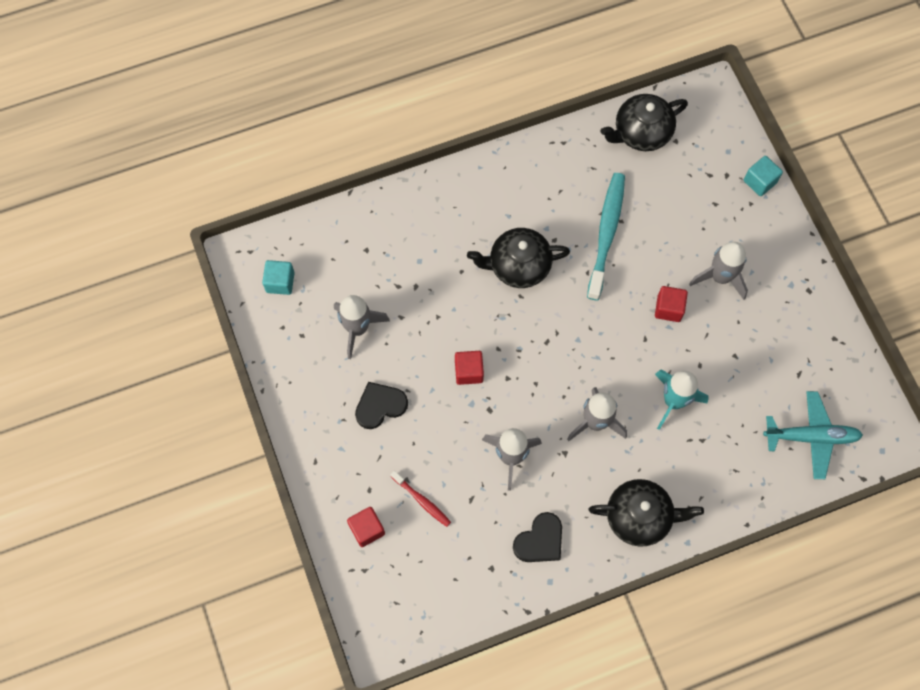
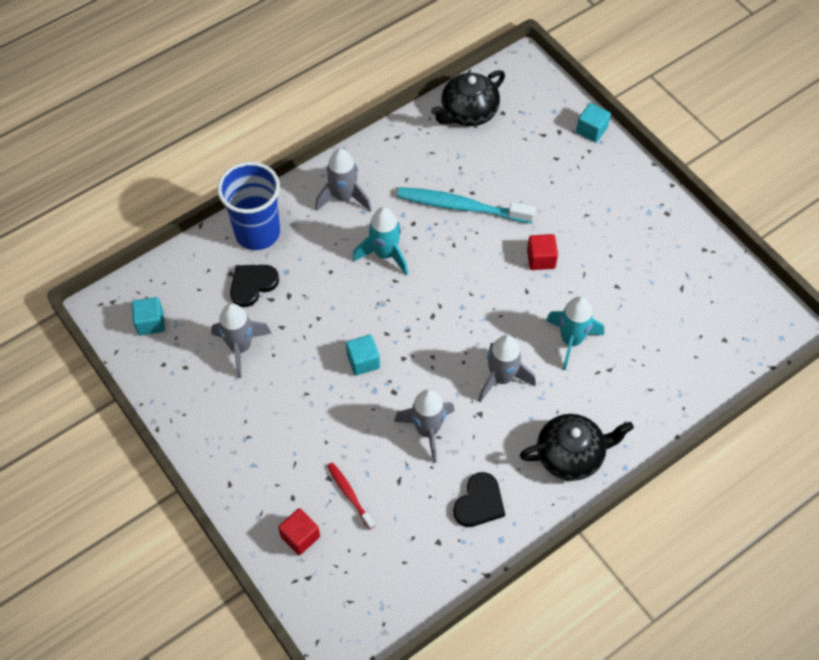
camera: 15 degrees left, 10 degrees down
(380, 406) = (282, 414): black heart -> black heart (252, 285)
(402, 213) = (257, 232): none -> blue cup
(422, 501) = (349, 494): red toothbrush -> red toothbrush turned 150 degrees counterclockwise
(469, 371) = (363, 361): red cube -> turquoise cube
(518, 266) = (385, 254): black teapot -> turquoise rocket
(606, 234) = (461, 207): turquoise toothbrush -> turquoise toothbrush turned 75 degrees counterclockwise
(720, 277) = (581, 220): grey rocket -> grey rocket (344, 197)
(811, 437) = (711, 341): turquoise plane -> none

